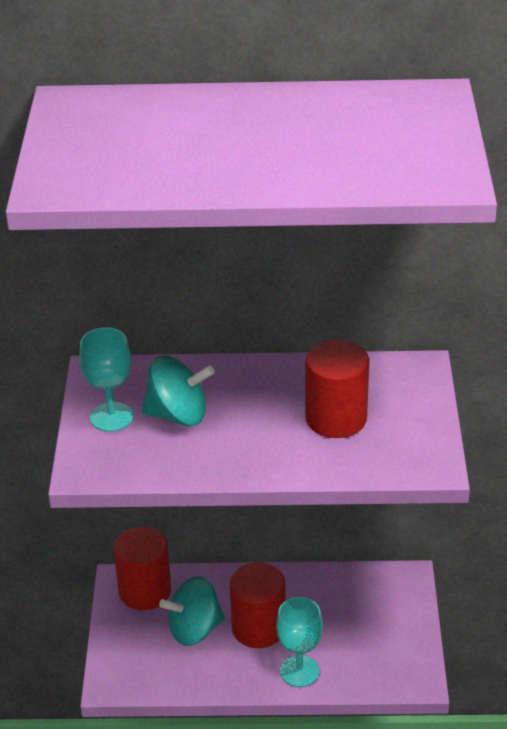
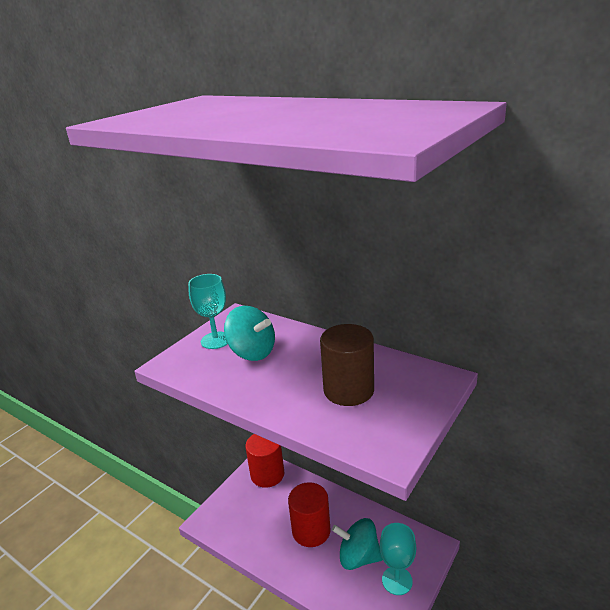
camera: 35 degrees right, 10 degrees down
(194, 629) = (274, 512): turquoise spinning top -> turquoise spinning top (358, 557)
(299, 671) = (313, 576): turquoise goblet -> turquoise goblet (397, 580)
(336, 418) = (348, 390): red cylinder -> brown cylinder

